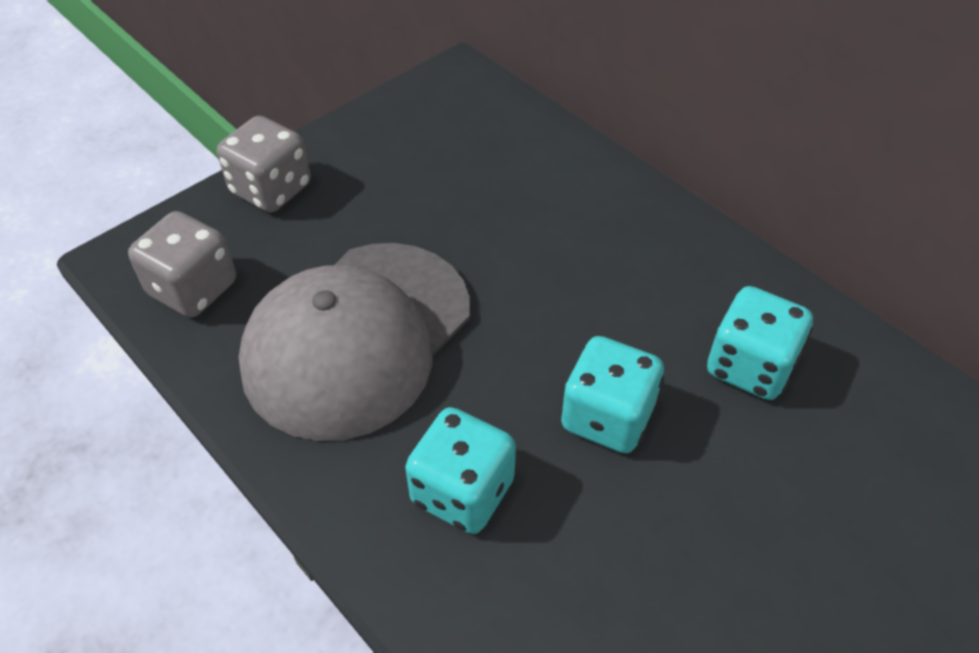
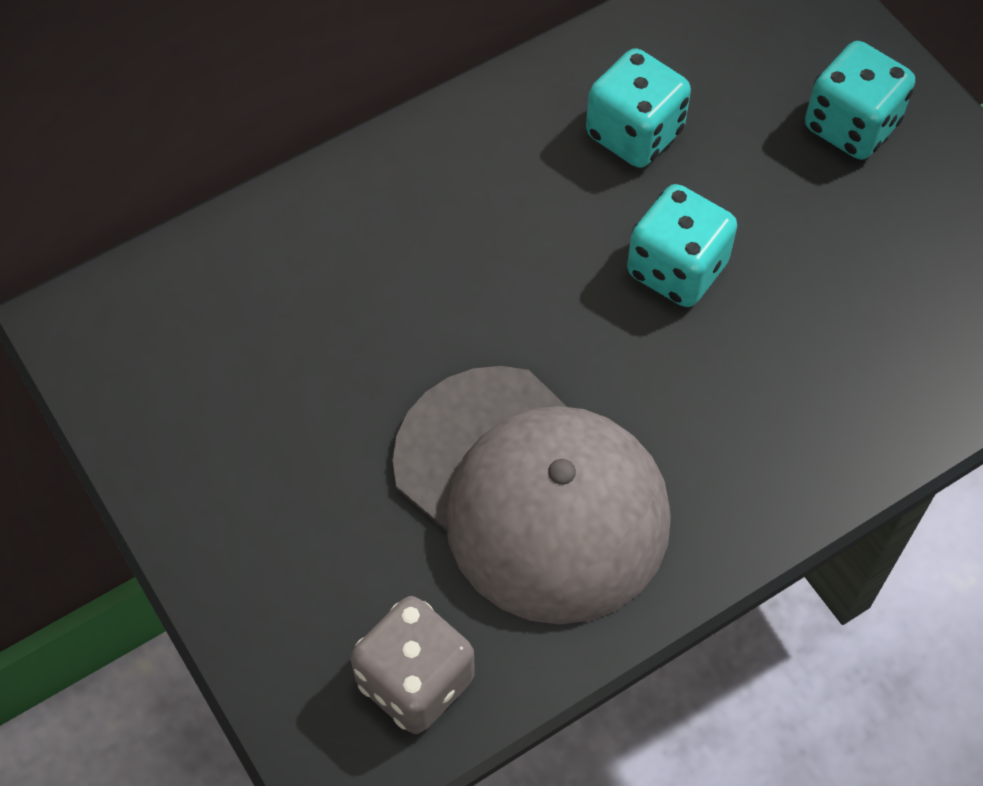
camera: 80 degrees left, 10 degrees up
(271, 189) = (250, 581): grey dice -> none
(462, 491) = (747, 412): turquoise dice -> turquoise dice (851, 126)

